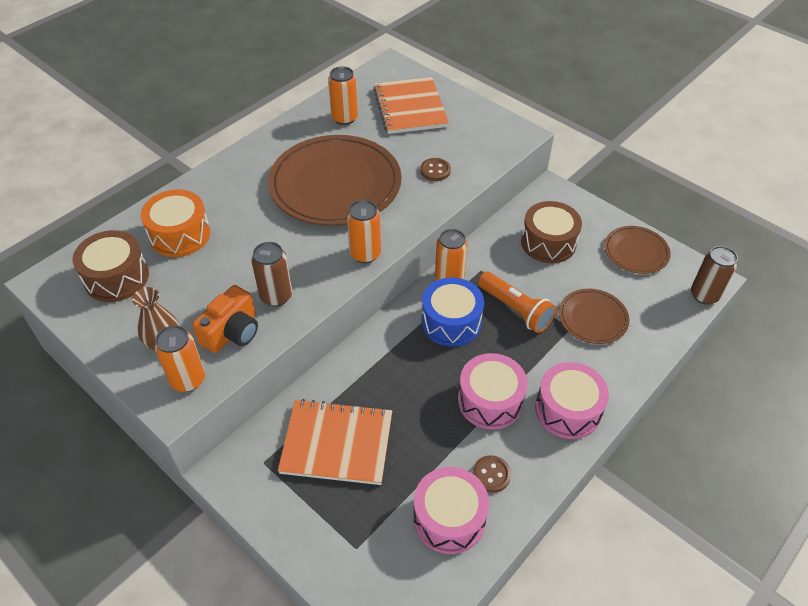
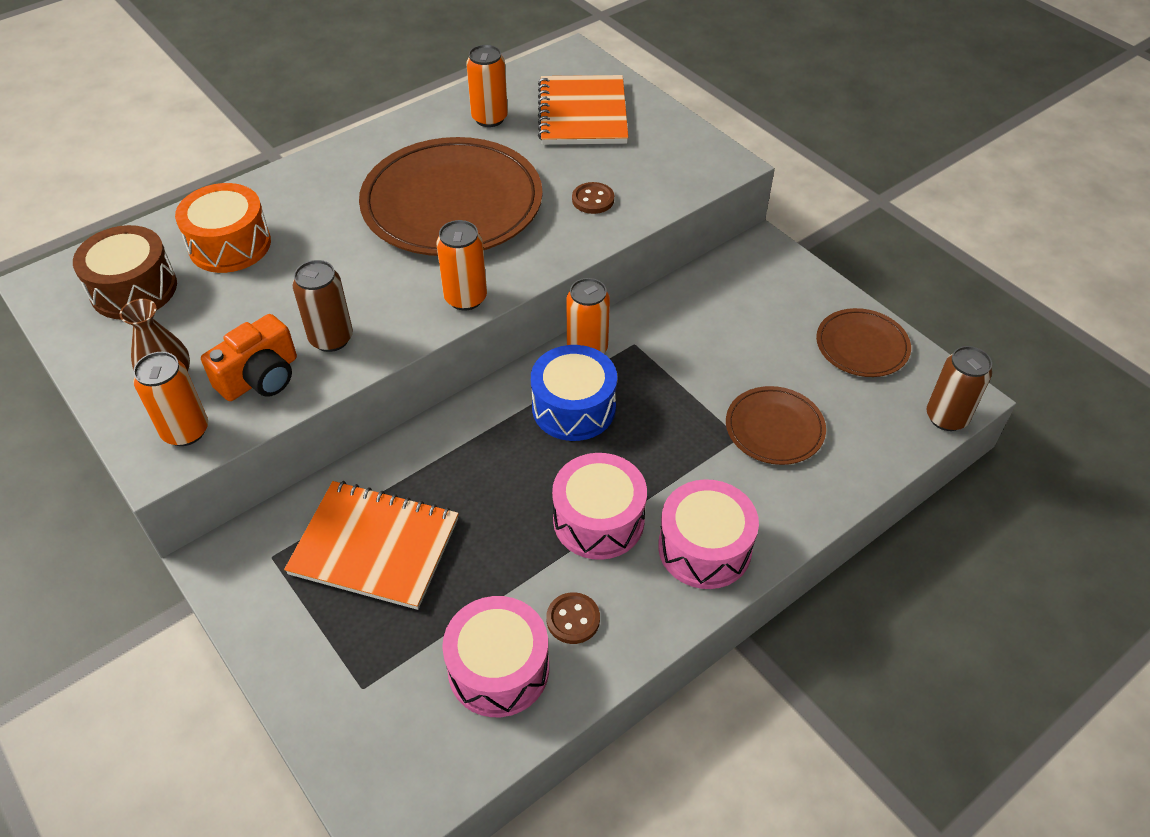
camera: 10 degrees right, 0 degrees up
(515, 310) = (667, 402): orange flashlight -> none
(548, 242) = (739, 318): brown drum -> none

